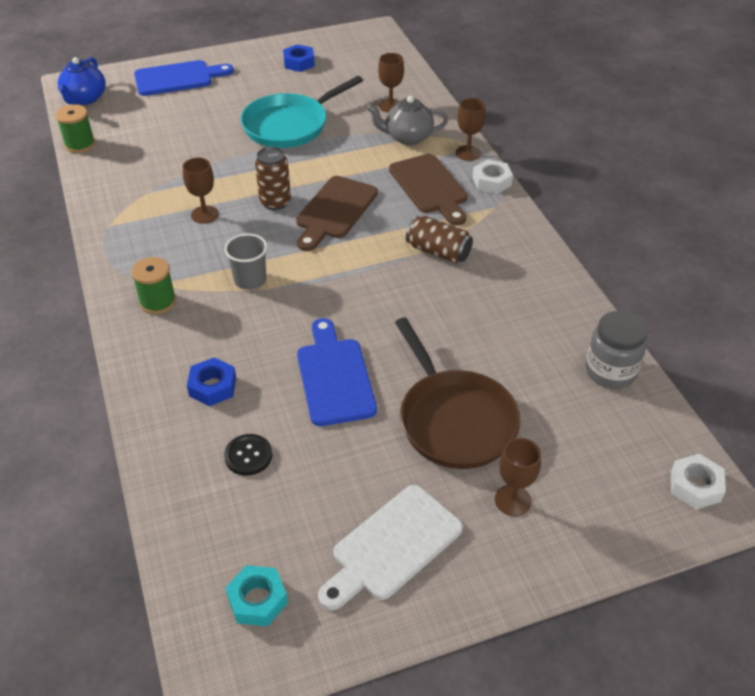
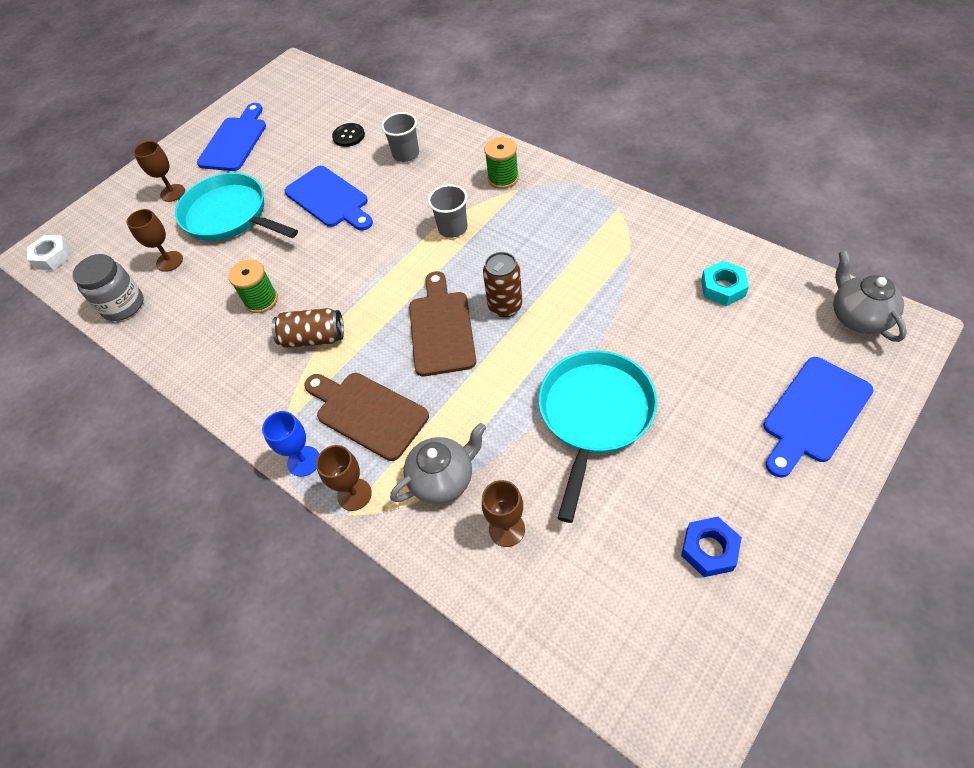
camera: 155 degrees right, 10 degrees up
(80, 144) = (765, 261): green spool -> green spool (261, 300)
(85, 99) = (858, 317): blue teapot -> grey teapot
(204, 214) = (553, 259): brown goblet -> brown goblet (169, 261)
(212, 386) = (406, 154): blue nut -> grey cup
(257, 600) = (292, 93): turquoise nut -> turquoise nut (723, 288)
(392, 546) = (235, 141): white cutting board -> blue cutting board
(454, 420) = (230, 215): brown pan -> turquoise pan
(491, 181) = (304, 461): white nut -> blue goblet

